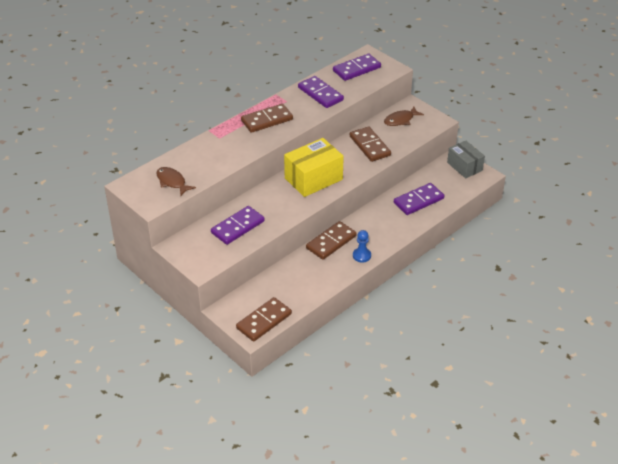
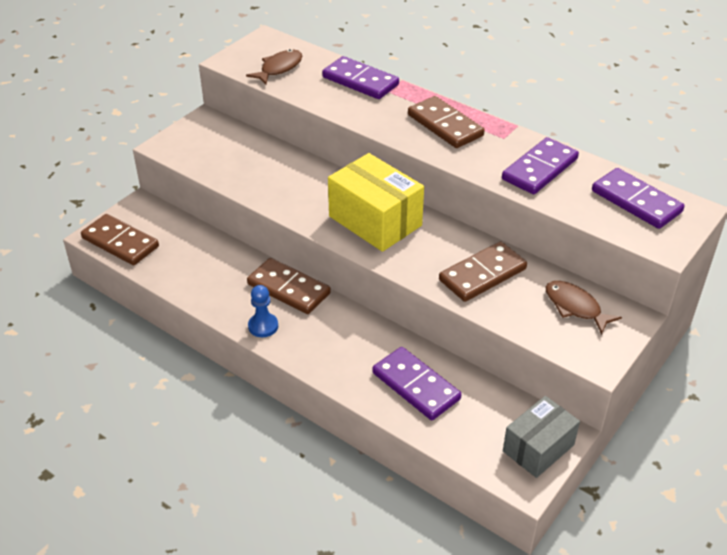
camera: 80 degrees right, 0 degrees up
(237, 227) = (250, 164): purple domino -> purple domino (360, 81)

